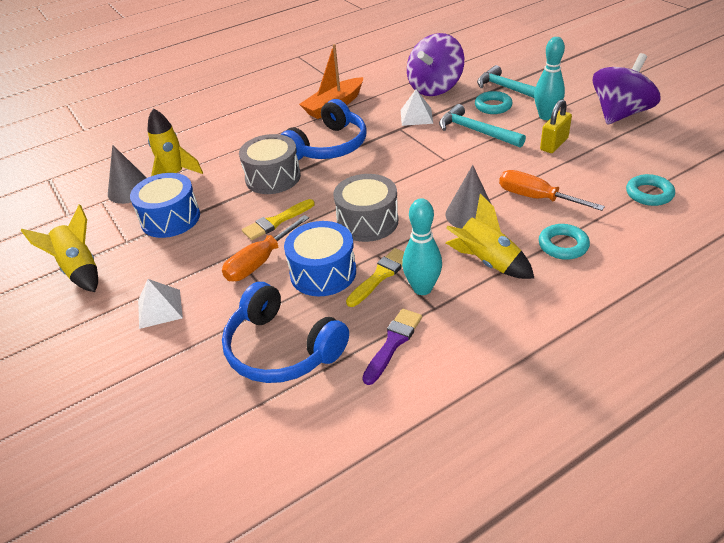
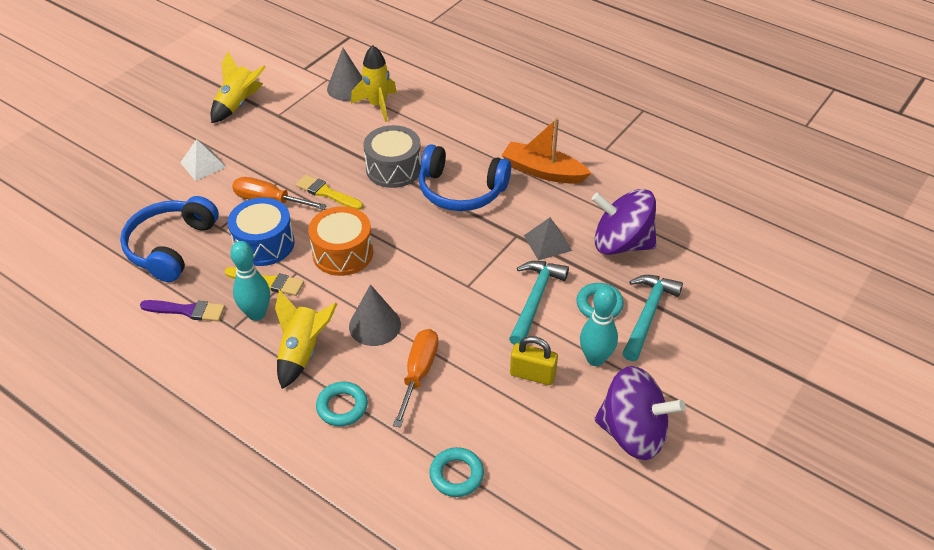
camera: 65 degrees right, 5 degrees up
(170, 218) = (314, 127): blue drum -> none
(367, 221) = (343, 253): grey drum -> orange drum
(416, 116) = (547, 243): white pyramid -> grey pyramid

